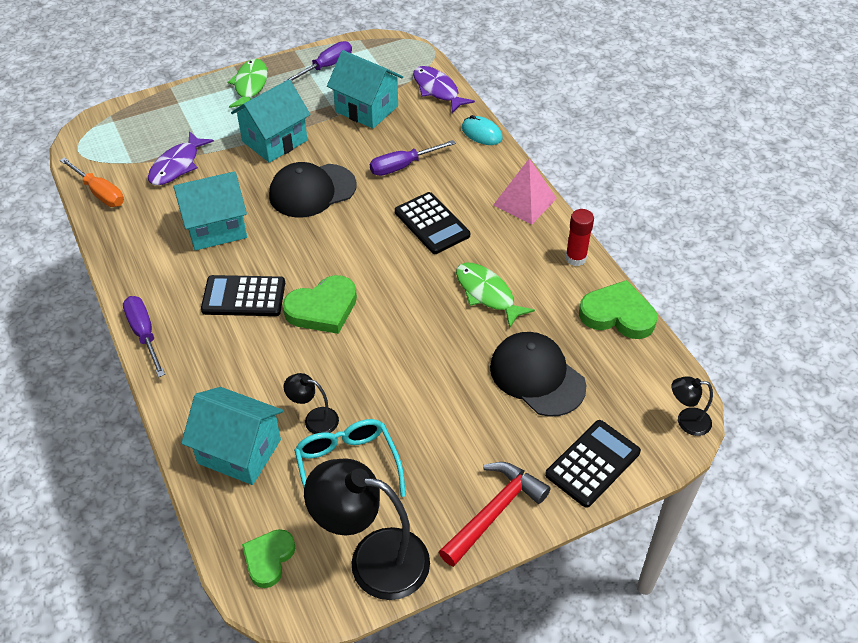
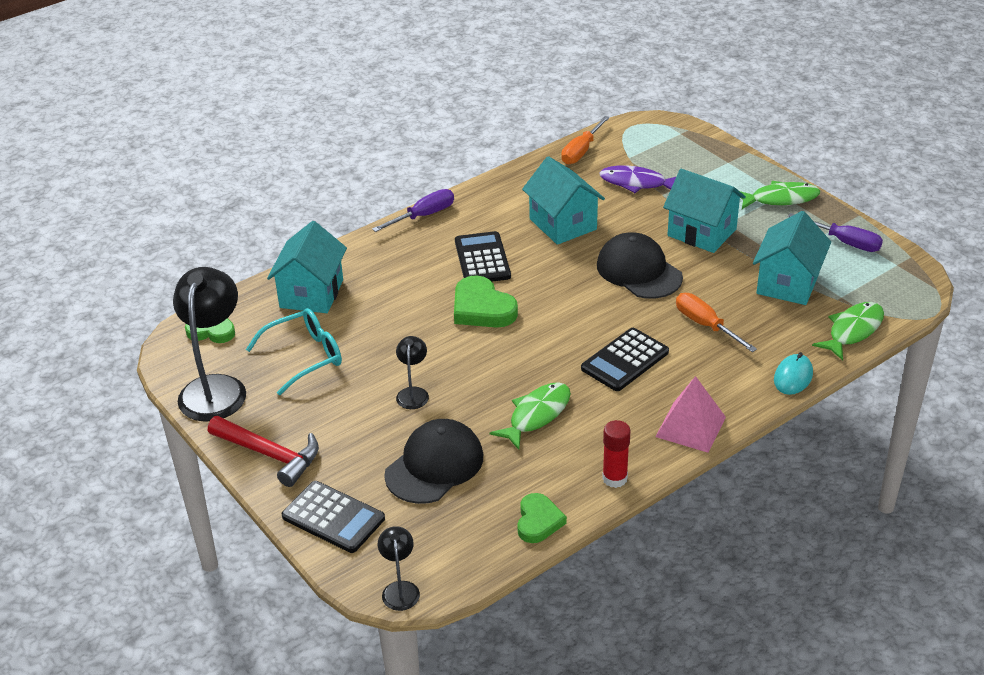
camera: 80 degrees right, 10 degrees down
(314, 419) = (352, 328): black lamp -> black lamp (413, 393)
(402, 166) = (705, 325): purple screwdriver -> orange screwdriver
(437, 90) = (852, 331): purple fish -> green fish
(617, 314) = (538, 521): green heart -> green heart, size x0.66

